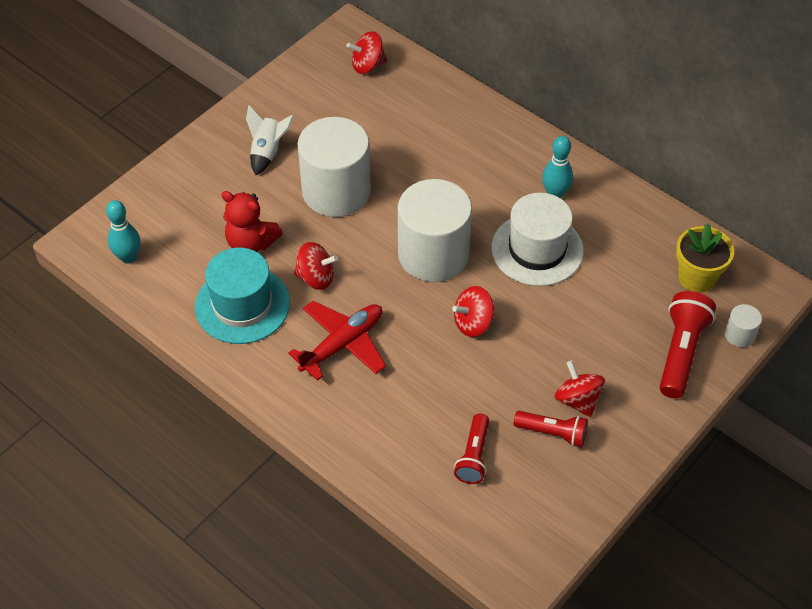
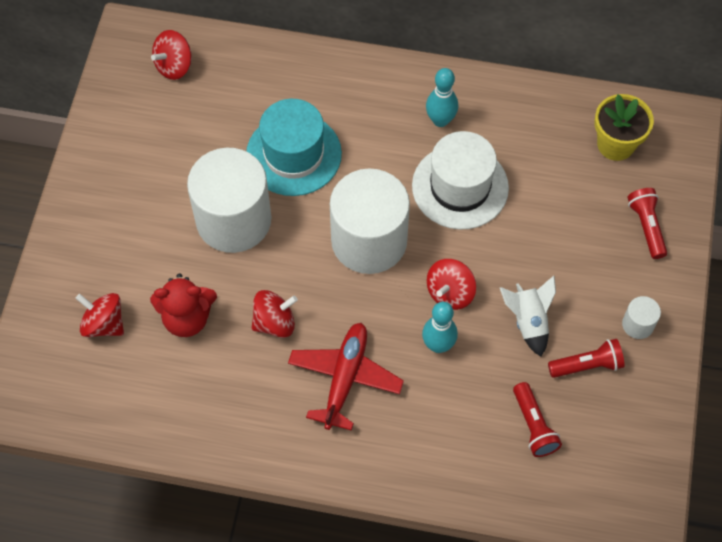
camera: 30 degrees left, 10 degrees up
(128, 257) = (74, 397): turquoise bowling pin -> turquoise bowling pin (438, 345)
(242, 305) = (223, 388): turquoise hat -> turquoise hat (293, 154)
(267, 152) = (137, 211): white rocket -> white rocket (528, 321)
(577, 400) = (588, 321): red spinning top -> red spinning top (104, 324)
(681, 352) = (646, 226): red flashlight -> red flashlight, size x0.64
(739, 335) = (684, 183): white cylinder -> white cylinder (638, 324)

